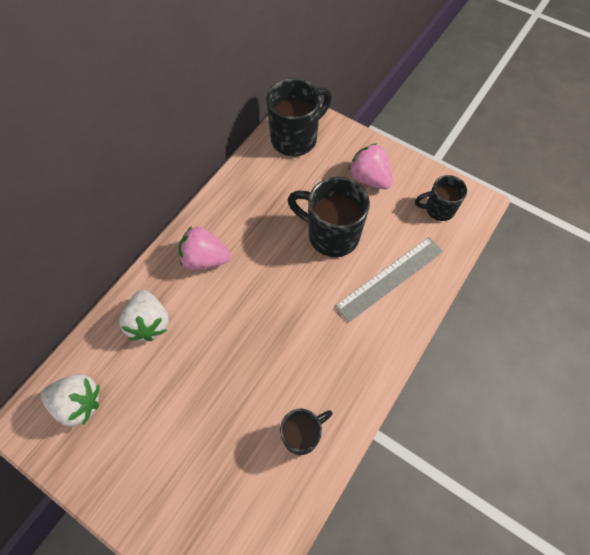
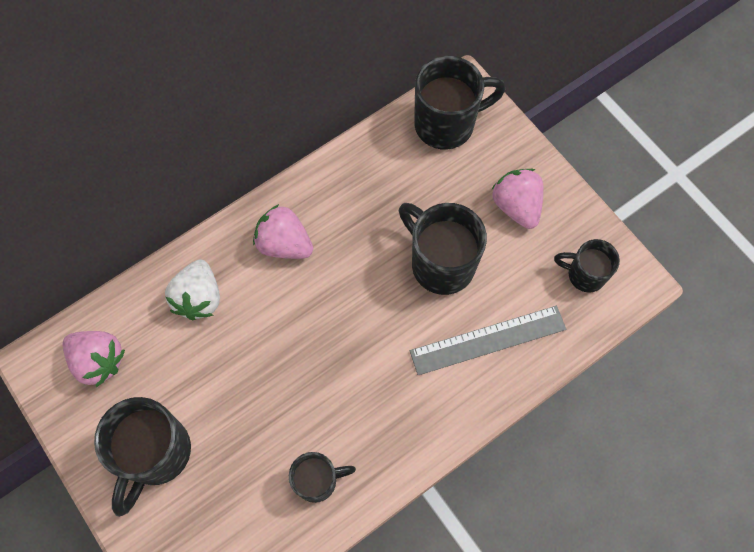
camera: 20 degrees right, 5 degrees up
(79, 403) = (99, 361): white strawberry -> pink strawberry
(155, 464) = (155, 454): none -> black mug

